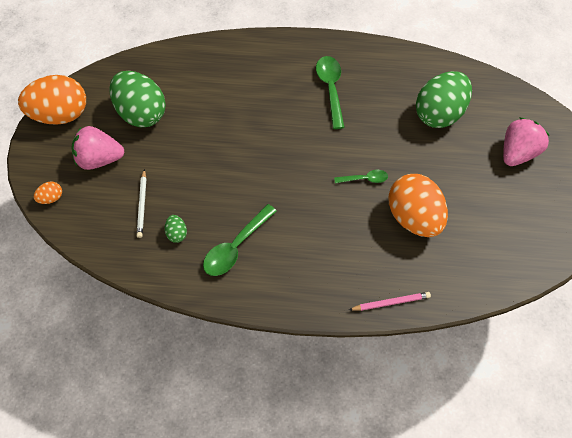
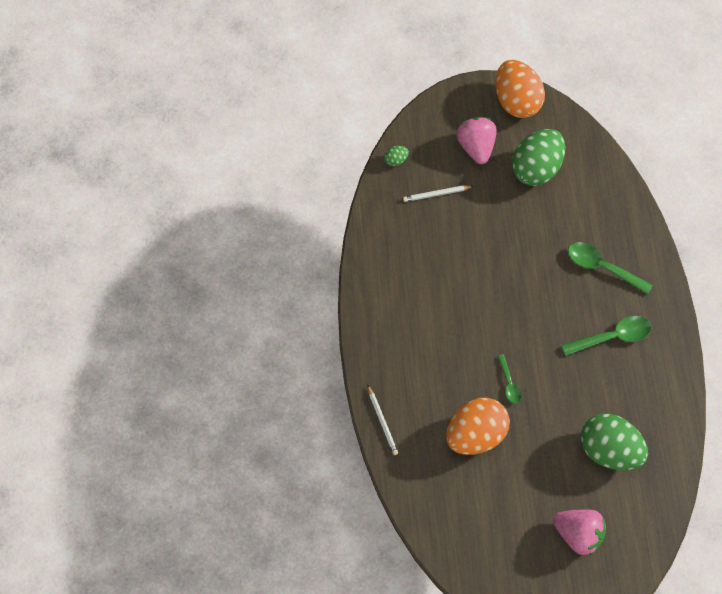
camera: 80 degrees right, 5 degrees up
(51, 198) = (427, 120): orange egg -> none
(177, 233) = (414, 229): green egg -> green egg (395, 160)
(235, 247) = (410, 280): green spoon -> green spoon (602, 267)
(391, 302) = (382, 421): pink pencil -> white pencil

